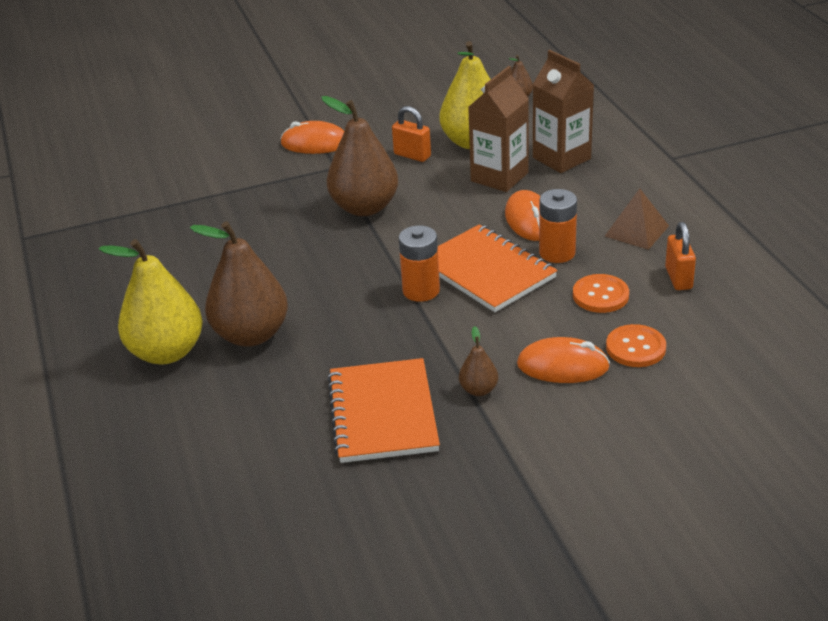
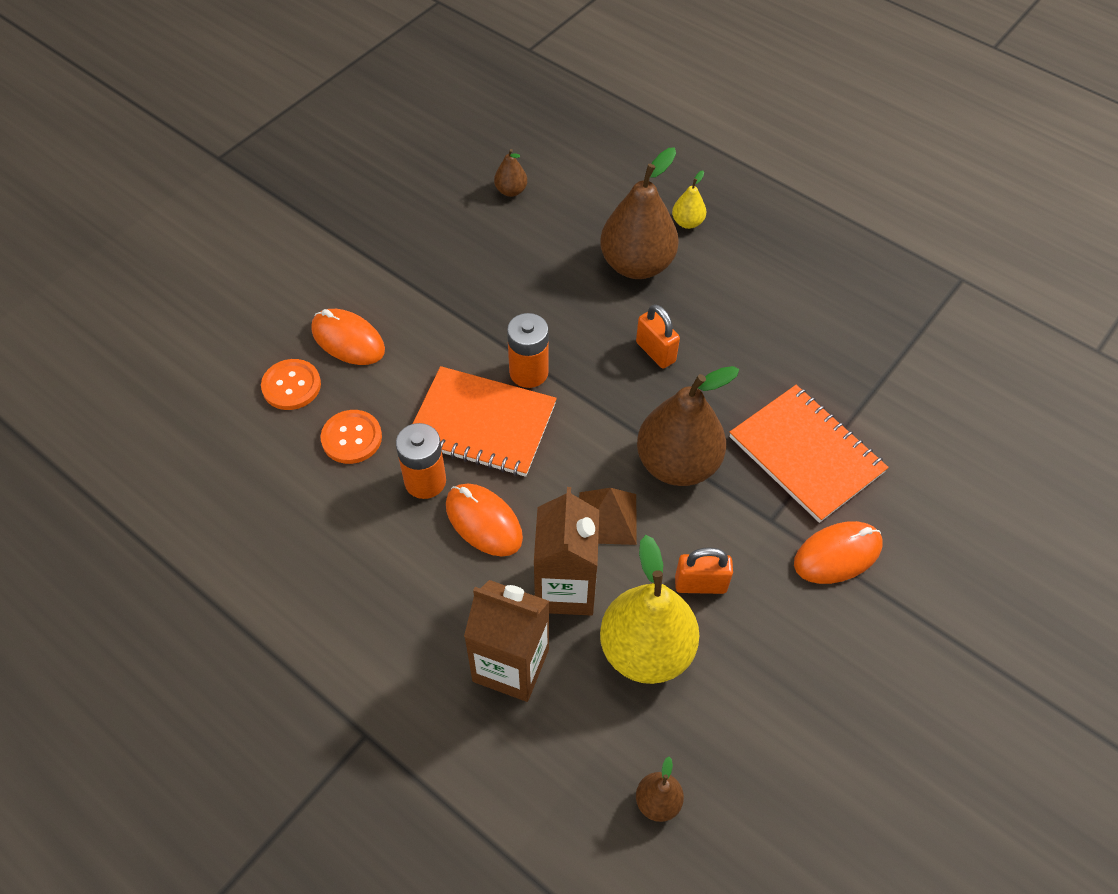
camera: 145 degrees right, 20 degrees up
(166, 352) = (687, 222): yellow pear -> yellow pear, size x0.46
(382, 413) = (468, 239): orange notebook -> orange notebook (806, 454)
(478, 390) = (406, 289): brown pear -> brown pear (511, 191)
(563, 366) = (348, 340): orange mouse -> orange mouse turned 60 degrees clockwise
(637, 231) = (354, 556): brown pyramid -> brown pyramid (607, 518)
(678, 278) = (281, 496): orange padlock -> orange padlock (655, 352)

